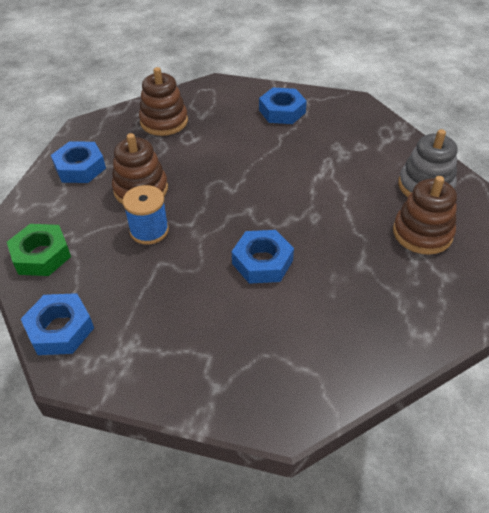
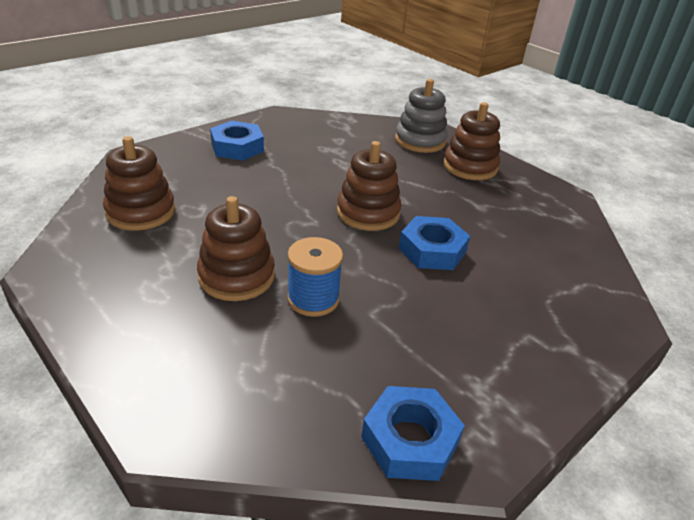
camera: 60 degrees left, 10 degrees down
(41, 255) = (257, 409): green nut -> none
(80, 168) = (127, 306): blue nut -> none
(273, 209) = (368, 213): none -> brown stacking toy

